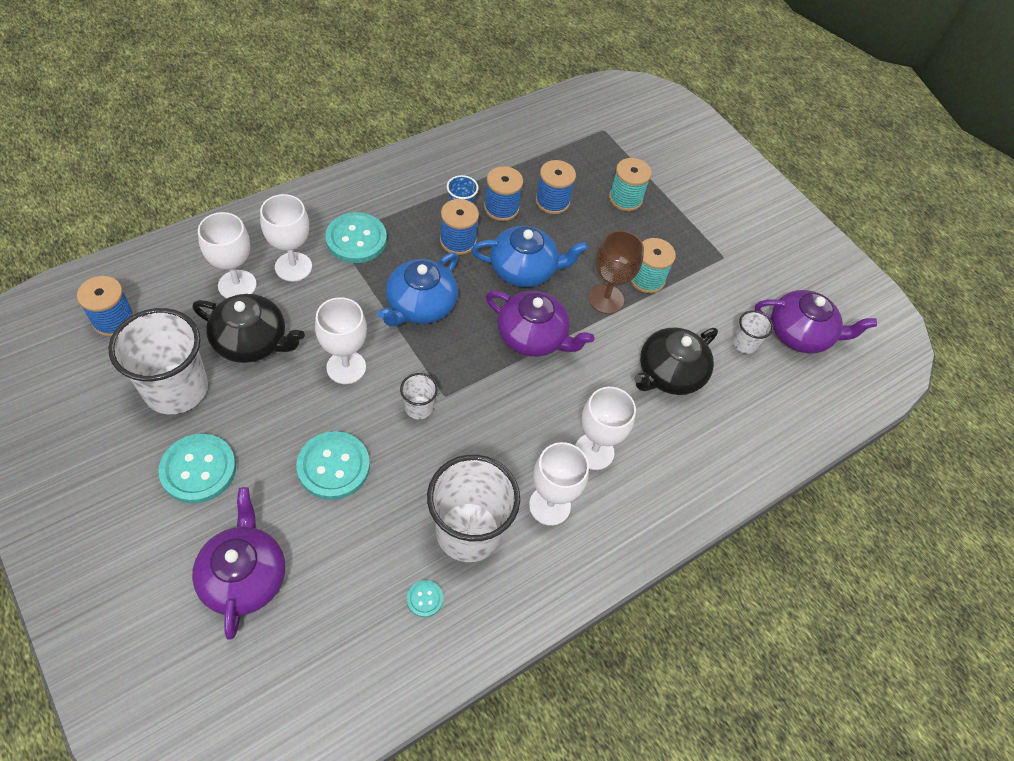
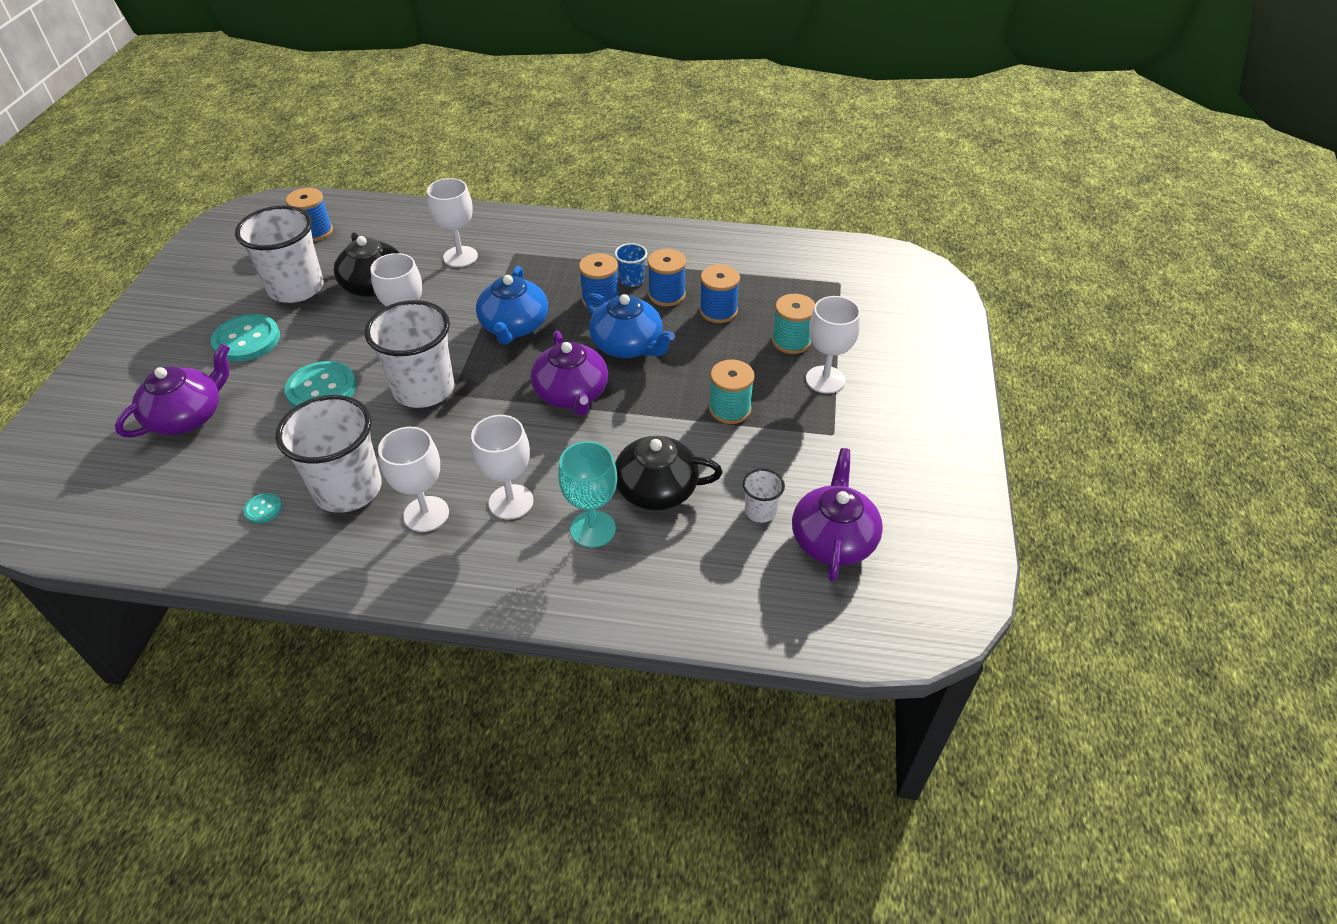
camera: 50 degrees right, 10 degrees down
(237, 285) = (410, 249): white goblet -> white goblet (825, 379)
(356, 239) = (526, 261): turquoise button -> none
(419, 408) = (424, 389): white cup -> white cup, size x2.17
(420, 305) = (514, 326): blue teapot -> blue teapot turned 75 degrees counterclockwise
(606, 299) = (671, 403): brown goblet -> none
(667, 431) = (593, 529): none -> turquoise goblet
(800, 334) = (833, 539): purple teapot -> purple teapot turned 135 degrees counterclockwise

